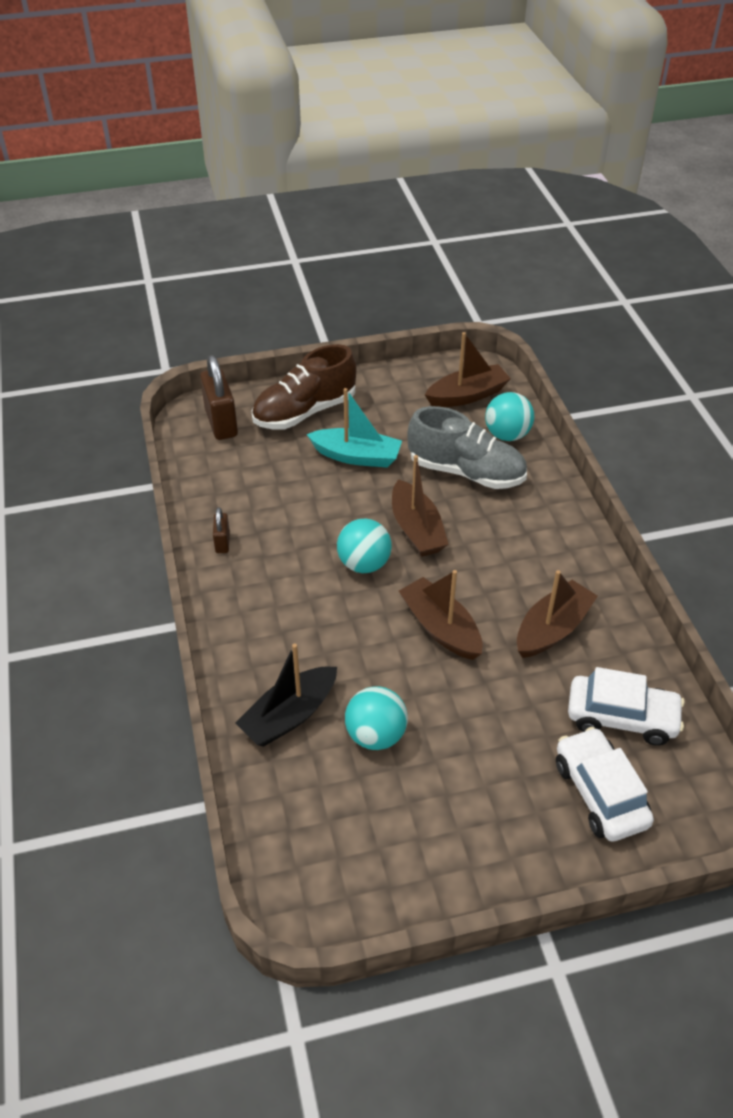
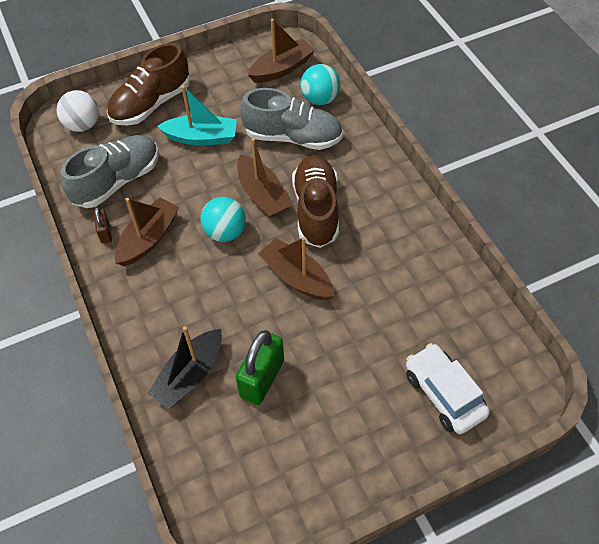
camera: 10 degrees left, 10 degrees up
(221, 423) = (83, 125): brown padlock -> white ball
(248, 489) = (117, 181): none -> grey shoe
(376, 735) = (262, 379): turquoise ball -> green padlock
(479, 556) = (316, 210): none -> brown shoe
(552, 629) = (384, 262): brown boat -> brown boat (148, 239)
(621, 717) = (450, 327): white car -> none

